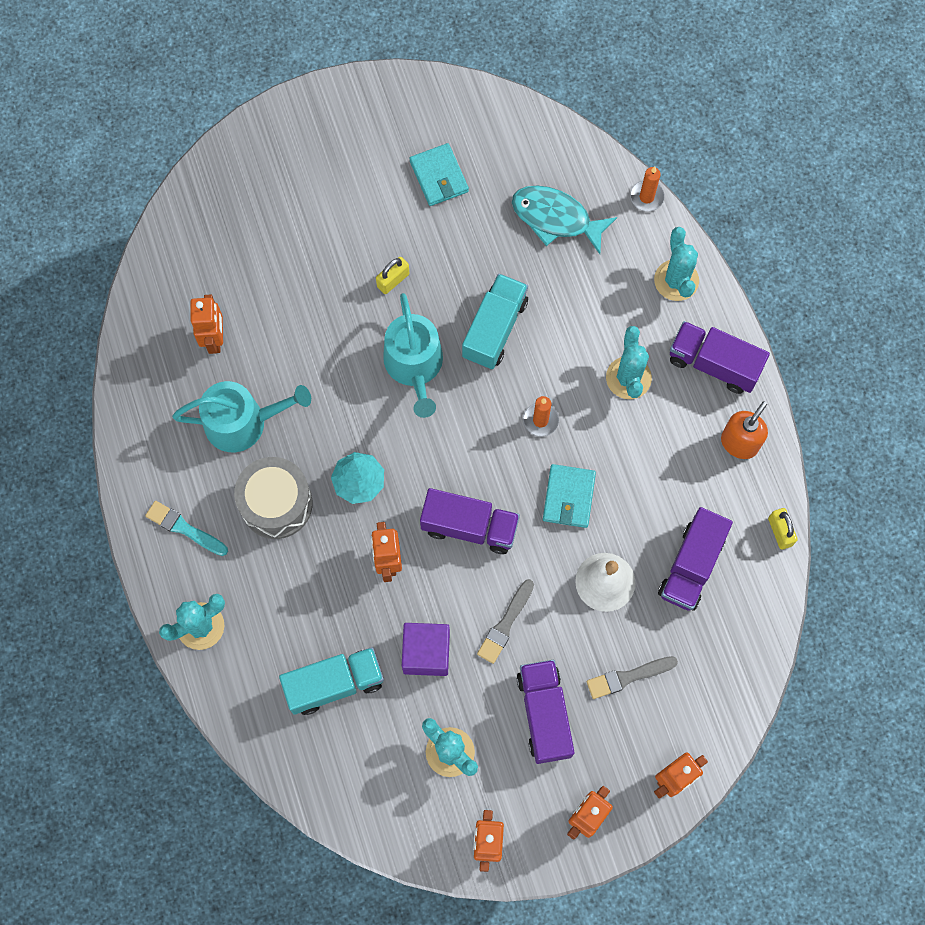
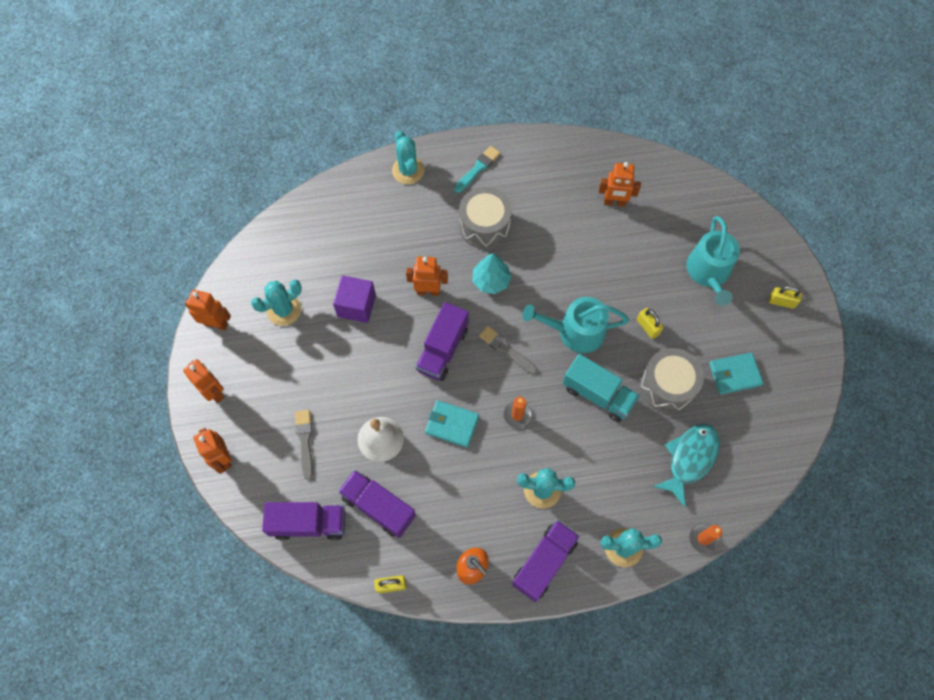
camera: 100 degrees right, 5 degrees down
(243, 422) = (548, 212): turquoise watering can -> turquoise watering can (708, 272)
(331, 129) = (781, 302): none -> yellow padlock
(334, 684) = (349, 245): turquoise truck -> none
(468, 251) = (667, 386): none -> grey drum
(505, 624) = (365, 362): grey brush -> grey brush (506, 349)
(544, 714) = (293, 377): purple truck -> purple truck (309, 523)

